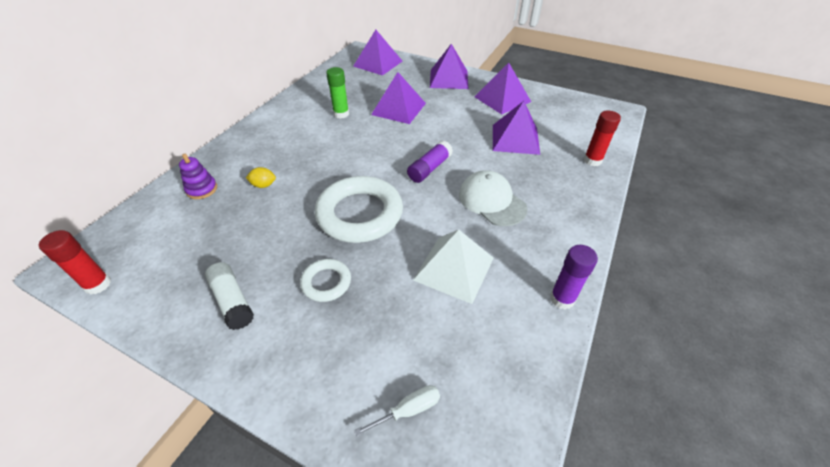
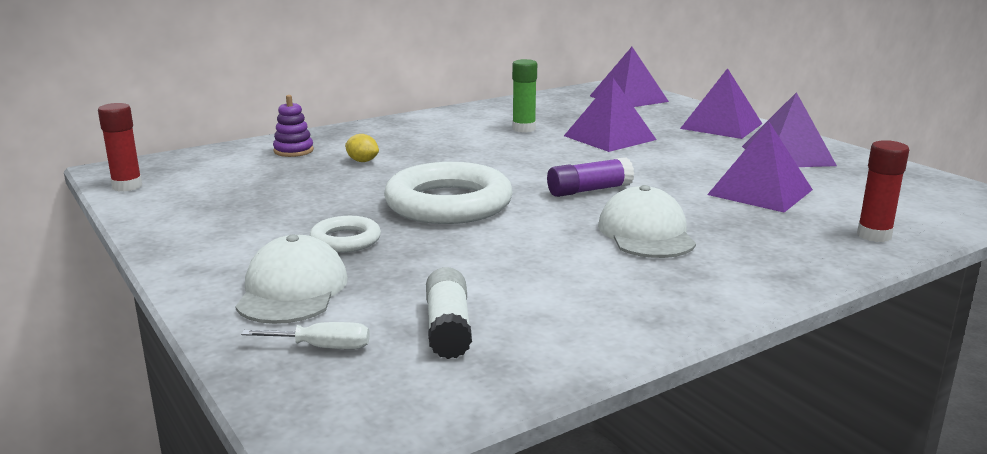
camera: 30 degrees right, 25 degrees down
(232, 301) = (233, 226): white glue stick -> white glue stick (448, 328)
(337, 356) = (292, 290): none -> white cap
(454, 268) = (517, 270): white pyramid -> none
(562, 299) = (643, 332): purple glue stick -> none

